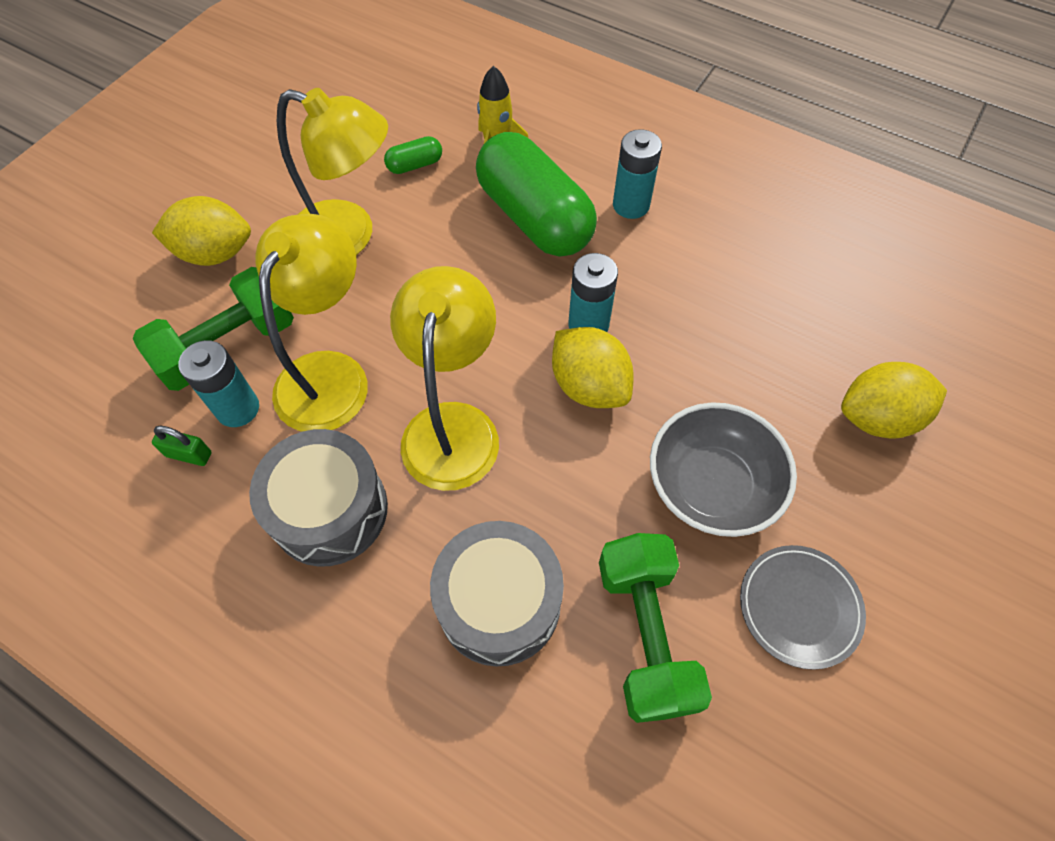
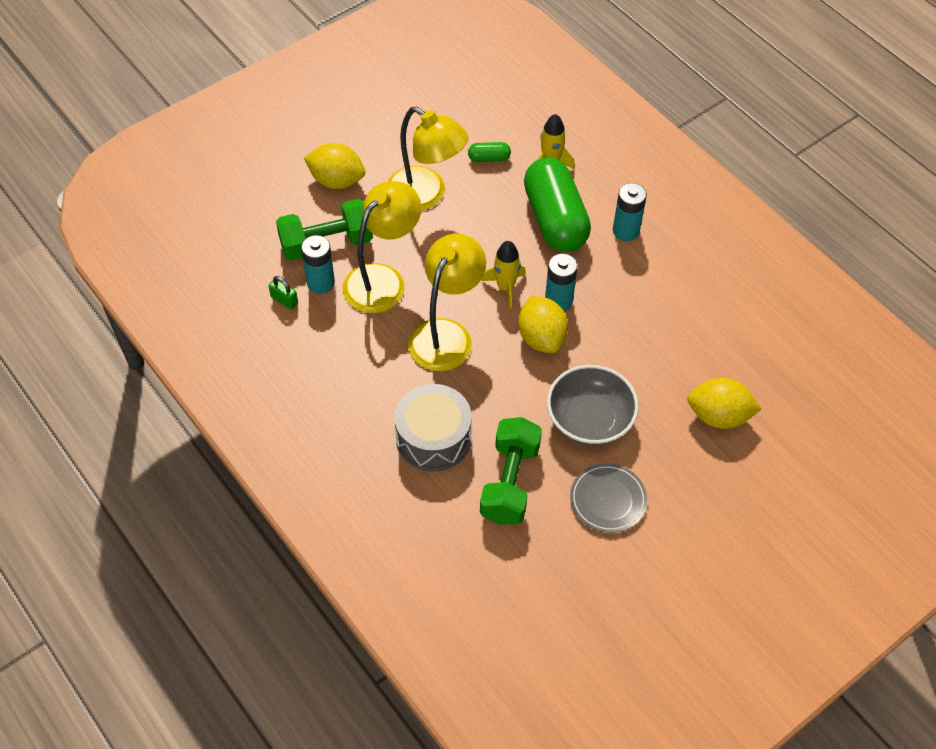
camera: 20 degrees right, 5 degrees down
(329, 510) = (355, 357): grey drum -> none
(508, 329) = (505, 287): none -> yellow rocket

